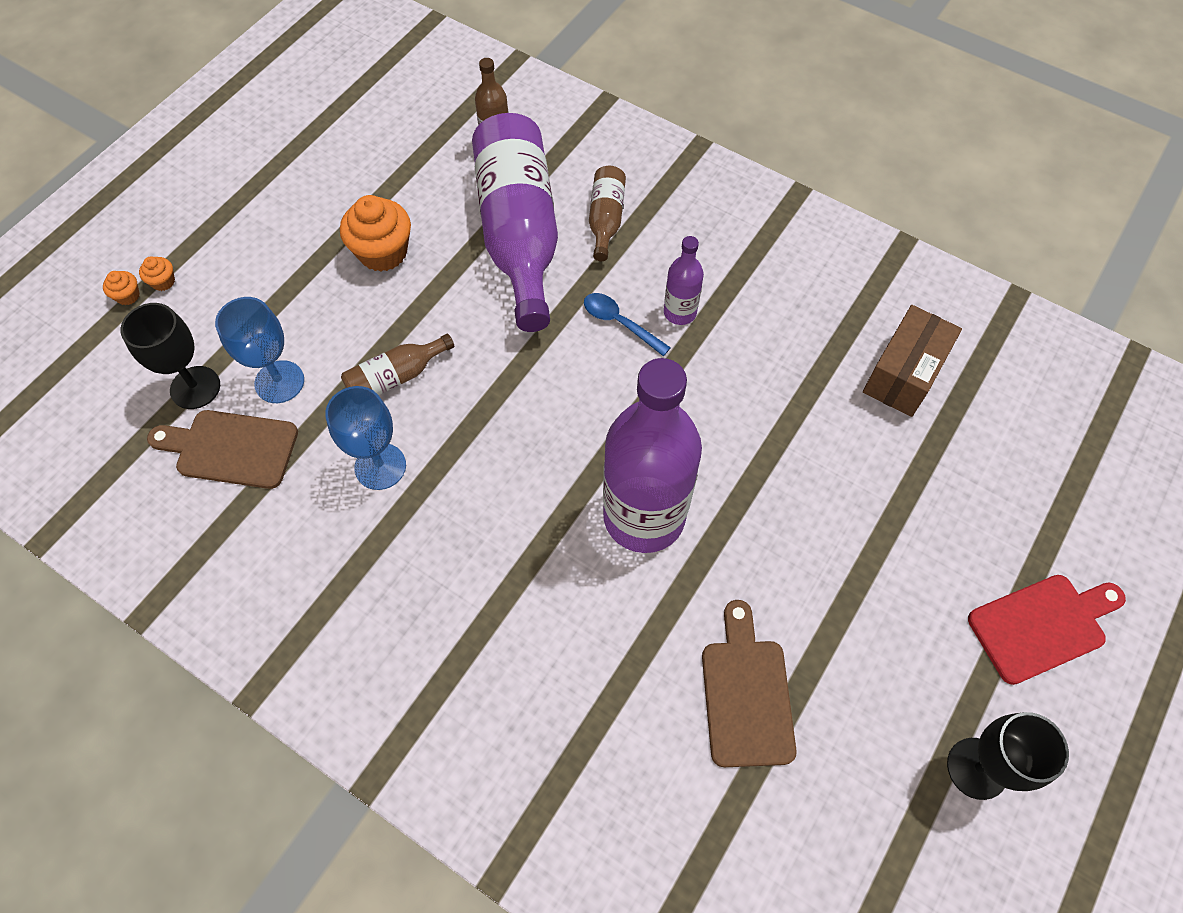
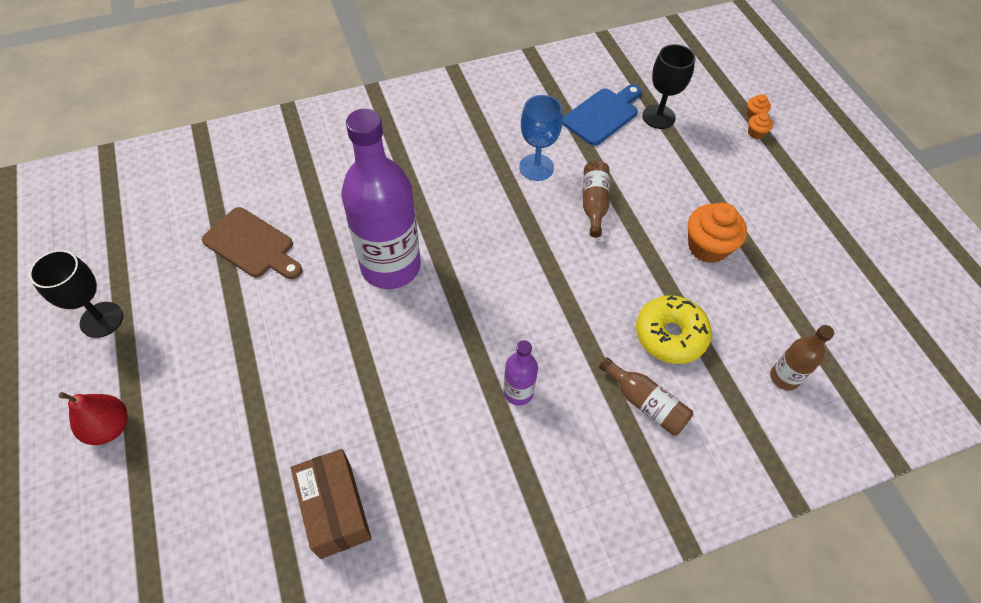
camera: 125 degrees right, 5 degrees down
(230, 448) = (603, 115): brown cutting board -> blue cutting board
(279, 382) = (634, 151): blue goblet -> none
(519, 234) = (670, 335): purple bottle -> yellow donut
(620, 323) = (539, 347): blue spoon -> none
(1042, 626) = (109, 427): red cutting board -> red pear

